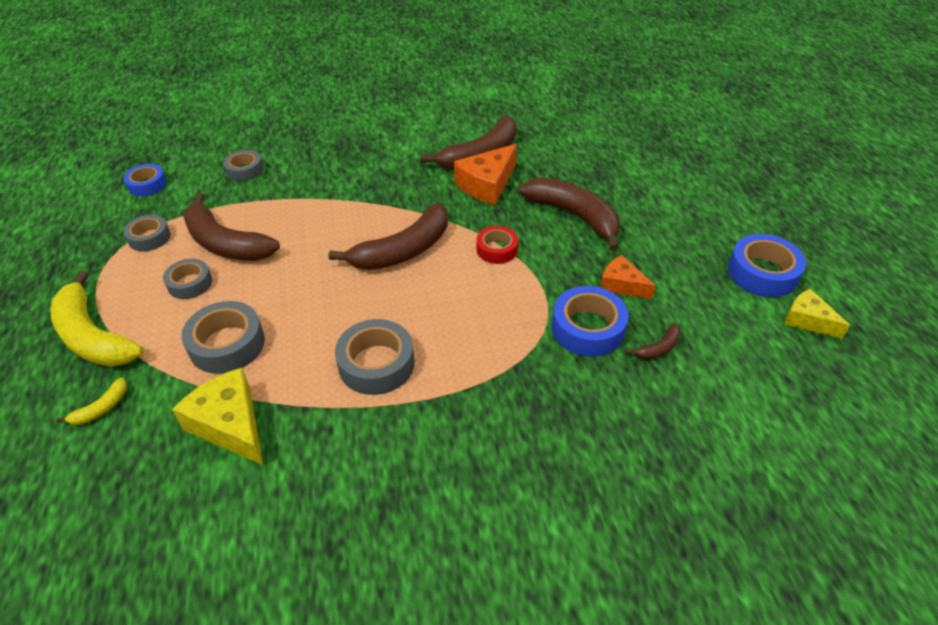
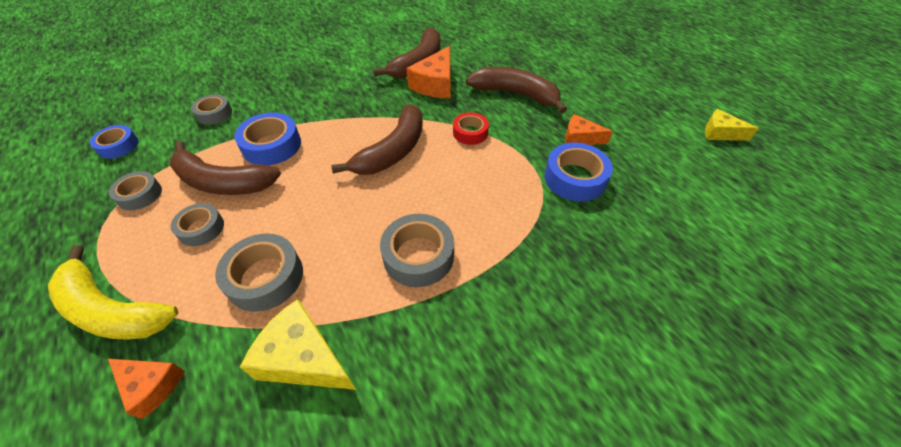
camera: 20 degrees left, 5 degrees up
(101, 408) = (151, 386): yellow banana -> orange cheese
(658, 348) = (635, 180): brown banana -> none
(762, 273) = (670, 106): blue tape -> blue tape (272, 145)

